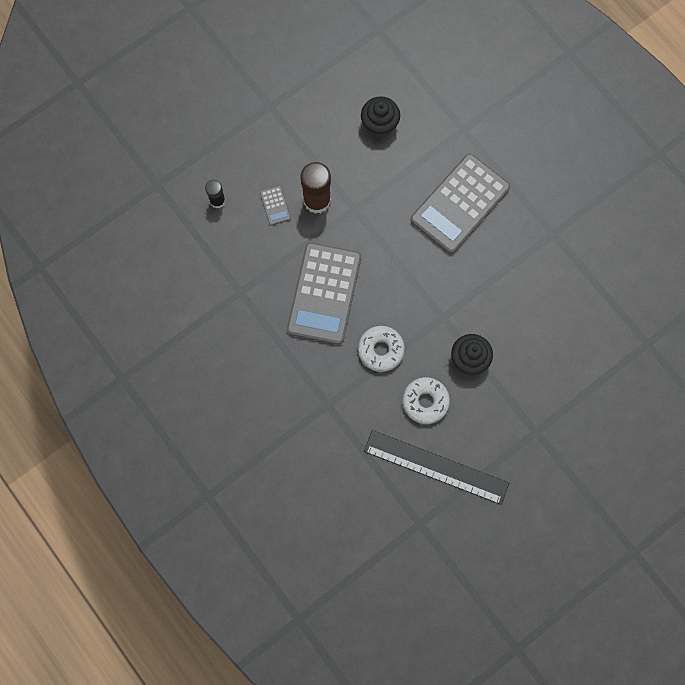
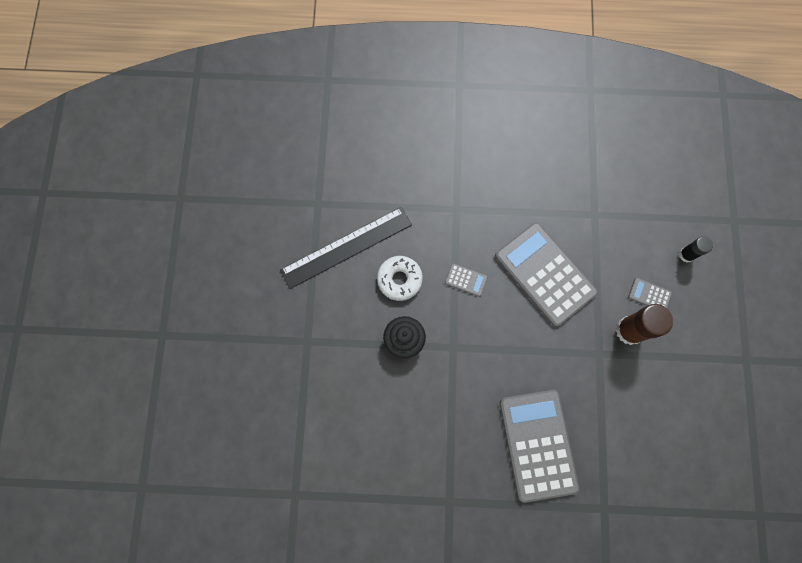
camera: 130 degrees right, 0 degrees up
(379, 124) = (663, 438): black cupcake -> none
(381, 350) = (466, 280): white donut -> grey calculator

